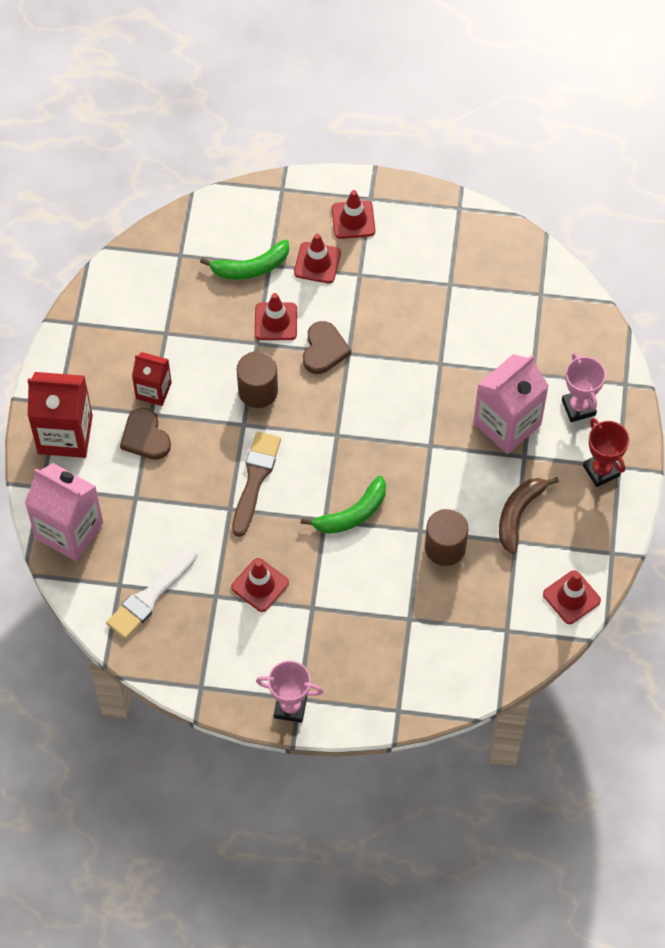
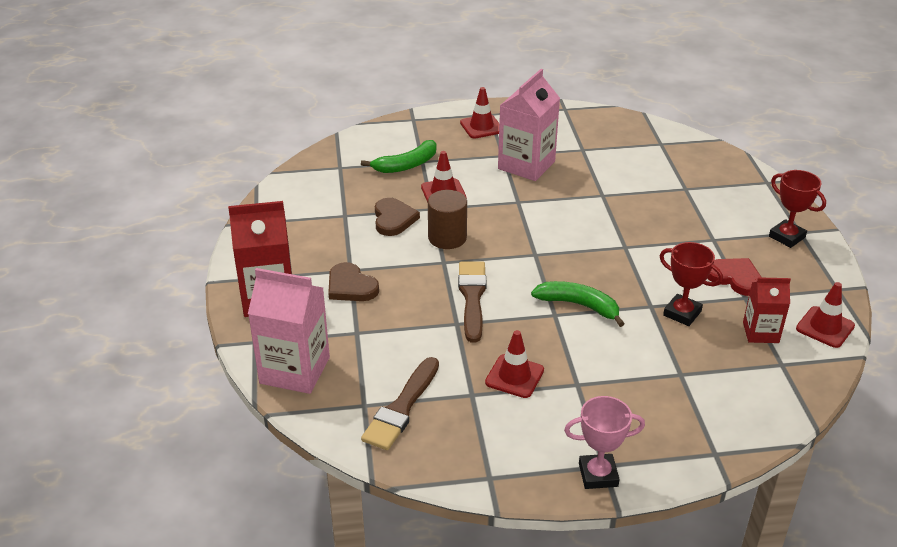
camera: 15 degrees left, 25 degrees down
(150, 596) = (402, 407): white brush -> brown brush
(153, 390) = (347, 253): red carton -> red carton (760, 332)
(317, 263) = (463, 154): red traffic cone -> none
(324, 350) = (495, 203): brown heart -> brown heart (393, 219)
(352, 514) = (579, 305): green banana -> green banana turned 105 degrees counterclockwise
(445, 547) = (682, 313): brown cylinder -> red trophy
(507, 424) = (684, 222): pink carton -> pink carton (526, 165)
(518, 514) = (735, 278): brown banana -> red heart
(578, 407) = (738, 202): pink trophy -> none

